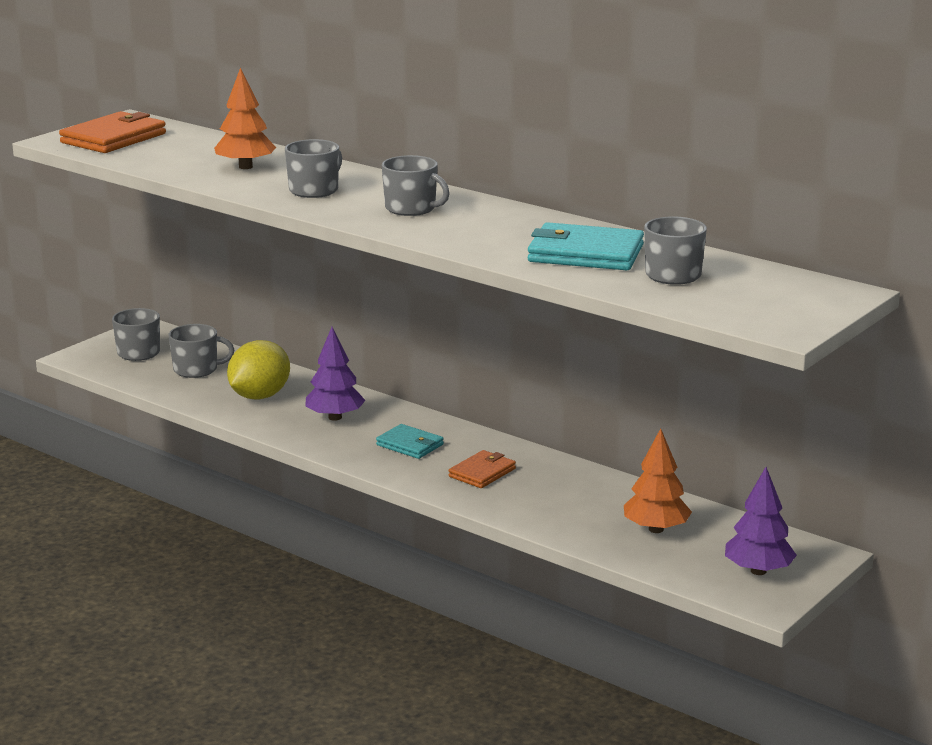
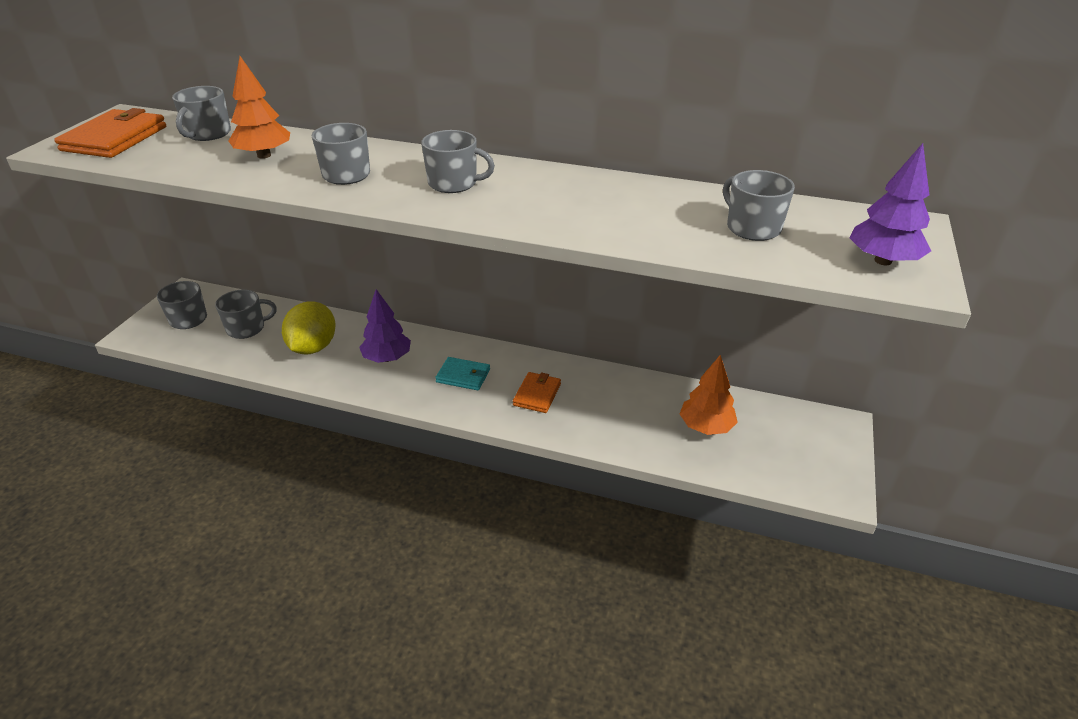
camera: 20 degrees left, 15 degrees up
(202, 143) = (208, 134): none -> grey mug
(585, 253) = (653, 214): turquoise wallet -> none
(758, 571) = (810, 455): purple tree -> purple tree (883, 261)

